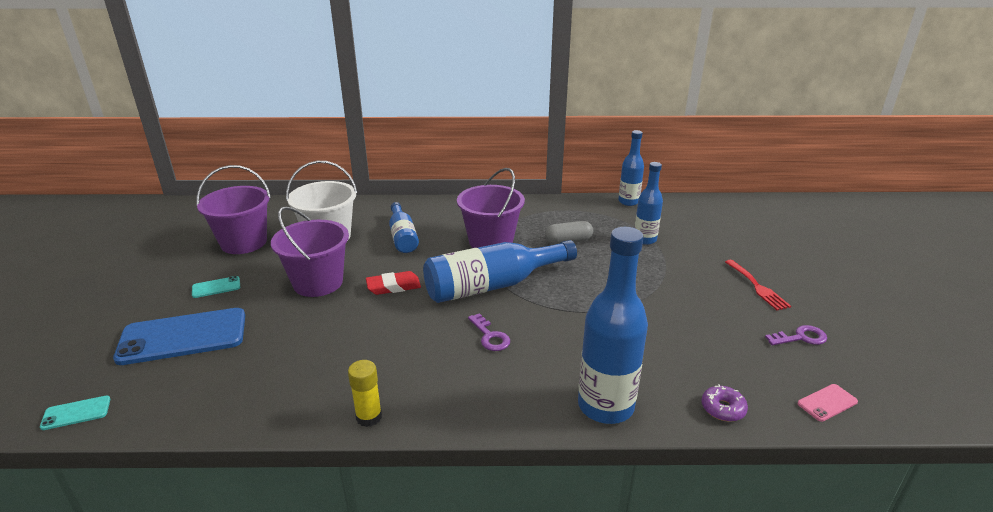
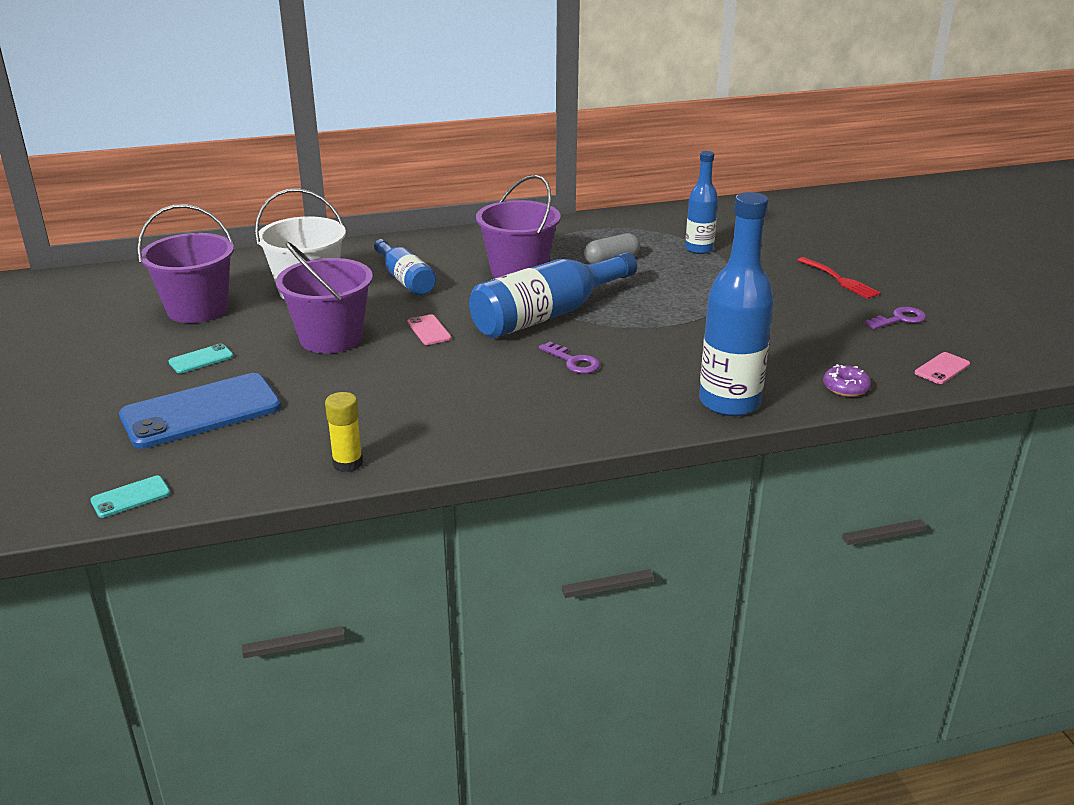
camera: 15 degrees left, 0 degrees up
(369, 417) = (483, 448): yellow glue stick -> yellow glue stick (347, 463)
(393, 286) = (429, 330): red eraser -> pink phone
(628, 202) = (661, 212): blue bottle -> none

